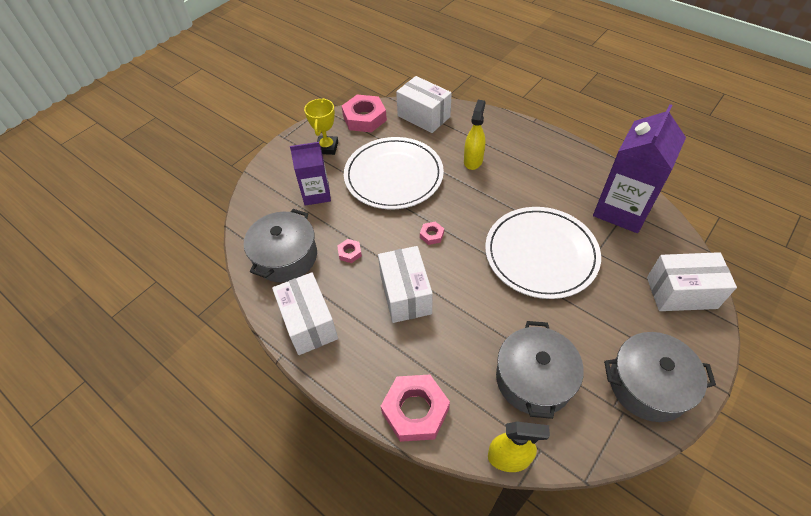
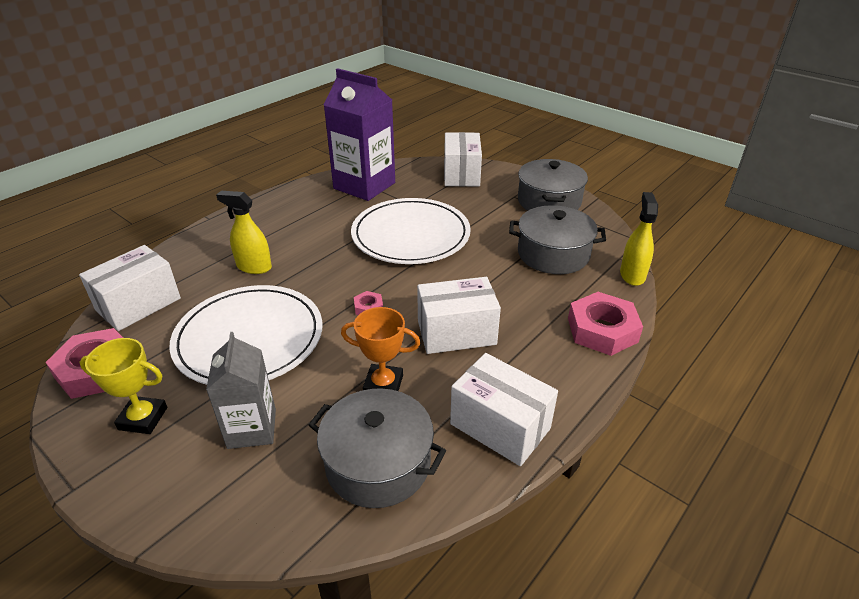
camera: 90 degrees left, 15 degrees down
(309, 323) = (500, 426): white box -> white box turned 60 degrees clockwise
(316, 194) = (252, 428): purple carton -> grey carton
(349, 253) = (383, 385): pink nut -> orange trophy

